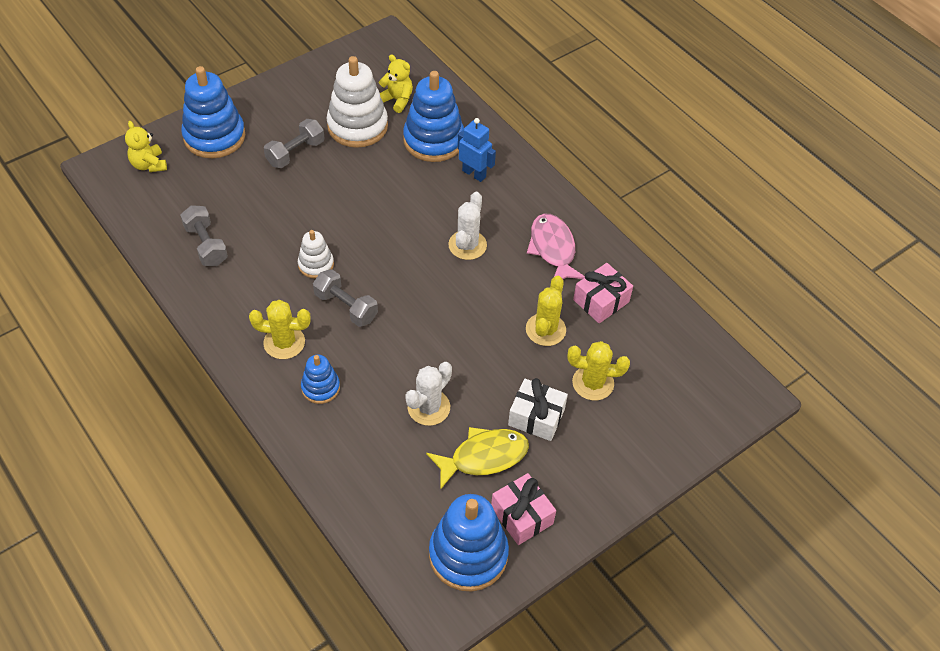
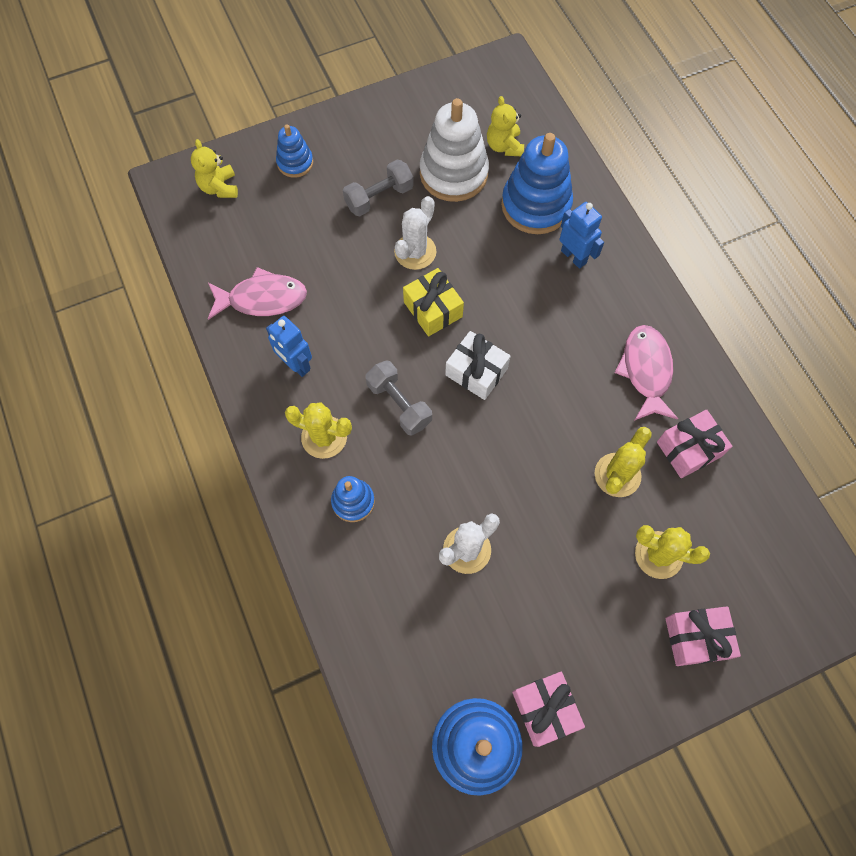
camera: 15 degrees right, 15 degrees up
(206, 245) = (262, 299): grey dumbbell -> pink fish
(214, 136) = (295, 163): blue stacking toy -> blue stacking toy, size x0.53
(247, 291) = (296, 365): none -> blue robot
(316, 264) = (376, 344): white stacking toy -> none
(360, 230) = (433, 309): none -> yellow gift
(397, 100) = (504, 146): yellow teddy bear -> yellow teddy bear turned 150 degrees counterclockwise
(467, 245) = (549, 349): white cactus -> white cactus (415, 252)
(483, 457) = (516, 625): yellow fish -> none
(536, 417) = (585, 586): white gift -> white gift (476, 372)
(637, 439) = (696, 638): none -> pink gift

